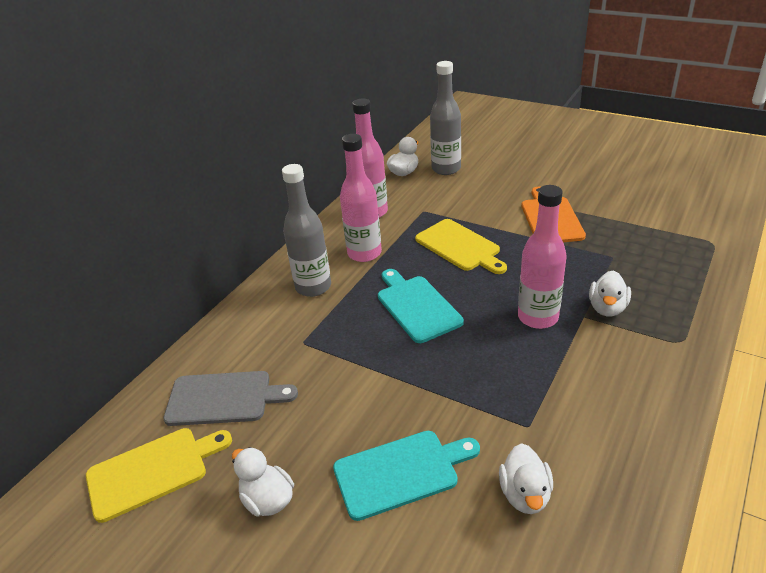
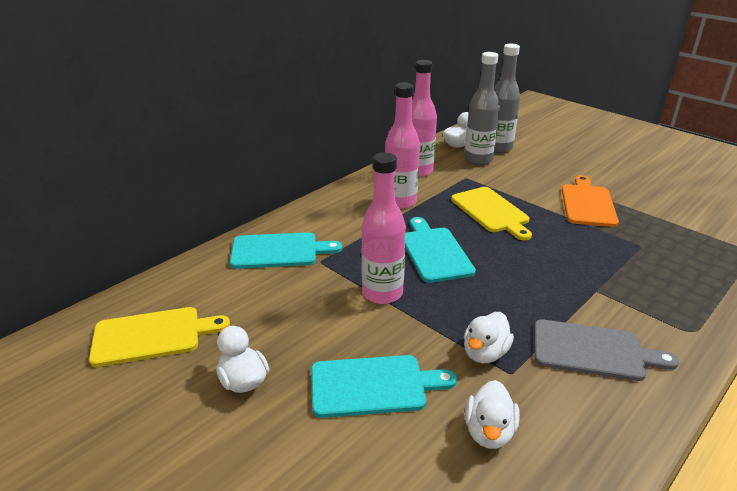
camera: 10 degrees right, 5 degrees down
(224, 398) = (235, 291): grey cutting board -> grey cutting board (593, 351)
(255, 339) = (279, 251): none -> turquoise cutting board
(313, 287) = (345, 220): grey bottle -> grey bottle (478, 160)
(538, 317) = (549, 283): pink bottle -> pink bottle (382, 293)
(607, 308) = (622, 288): white duck -> white duck (485, 353)

